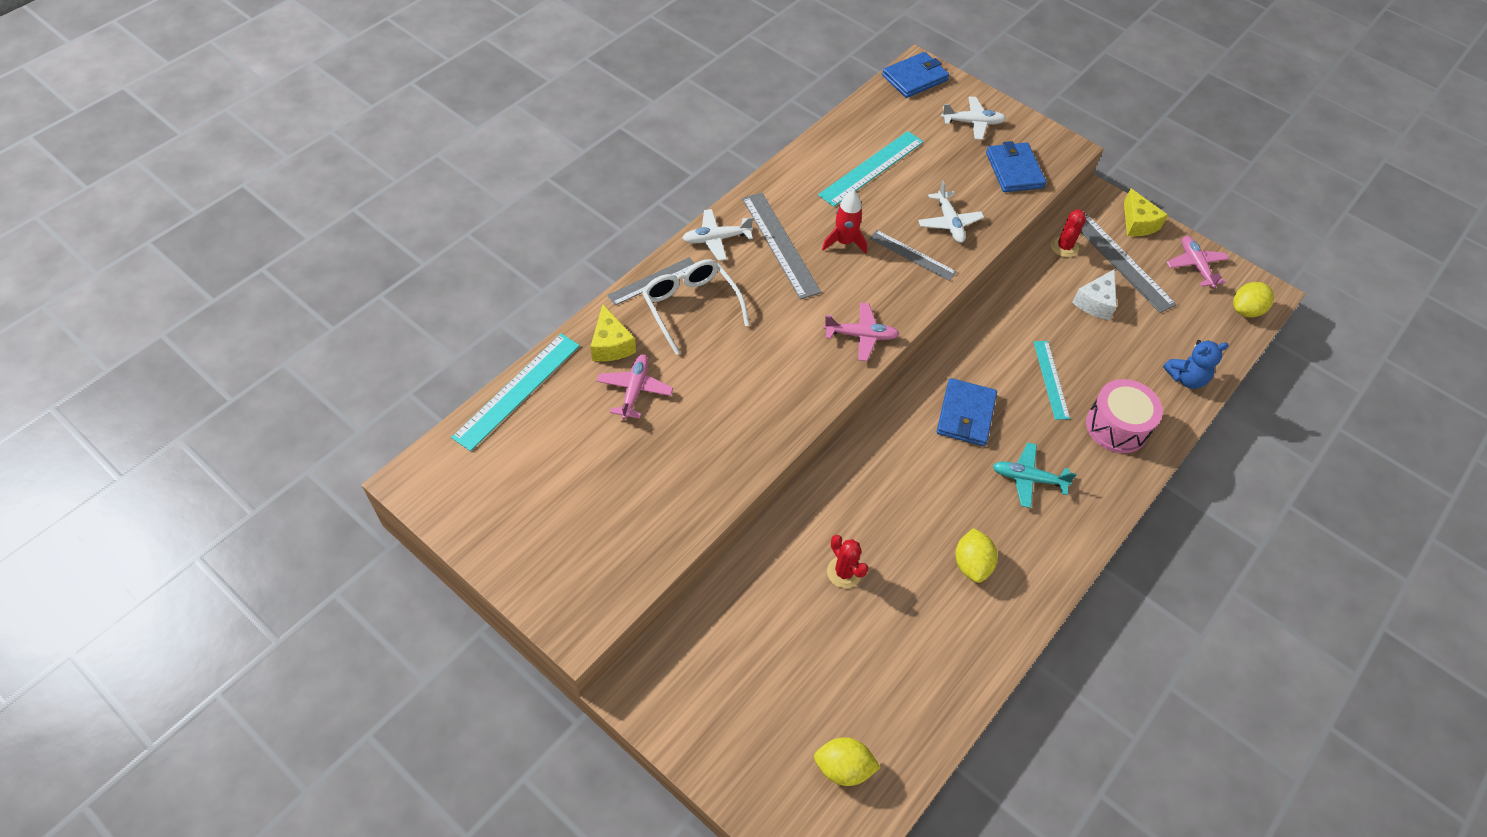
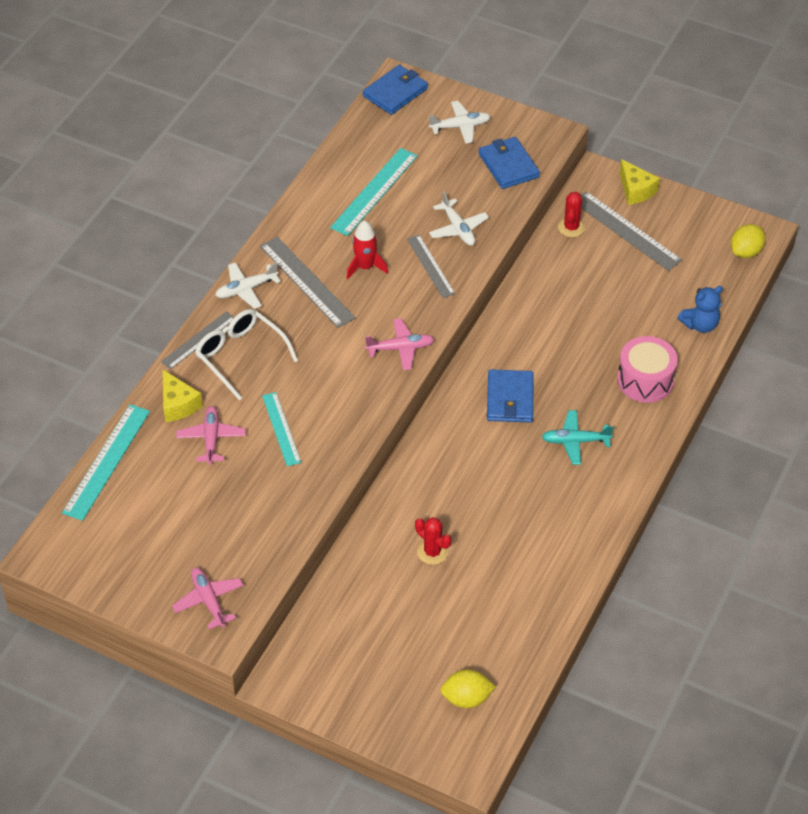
camera: 10 degrees left, 5 degrees down
(912, 255) = (430, 266): grey ruler -> grey ruler turned 45 degrees clockwise
(971, 564) = (540, 521): yellow lemon -> none
(1051, 379) = (580, 351): turquoise ruler -> turquoise ruler (281, 429)
(1095, 302) = (608, 273): white cheese -> none
(1195, 265) = (694, 220): pink plane -> pink plane (208, 600)

